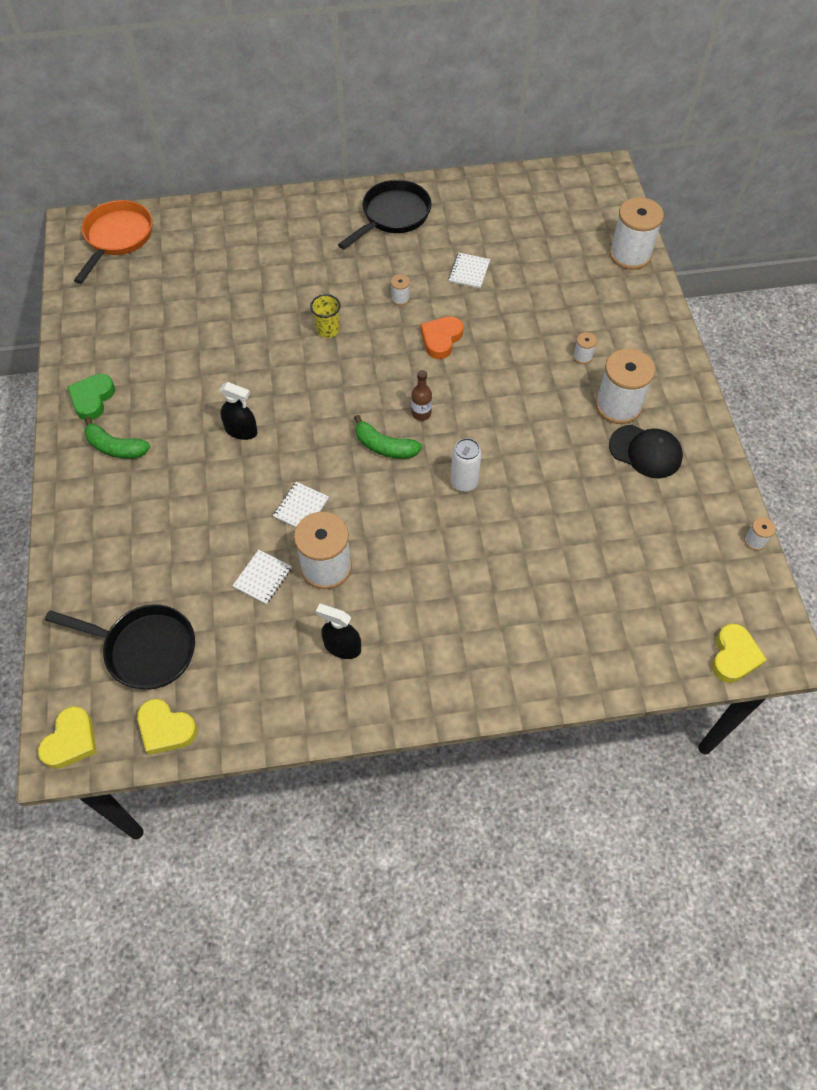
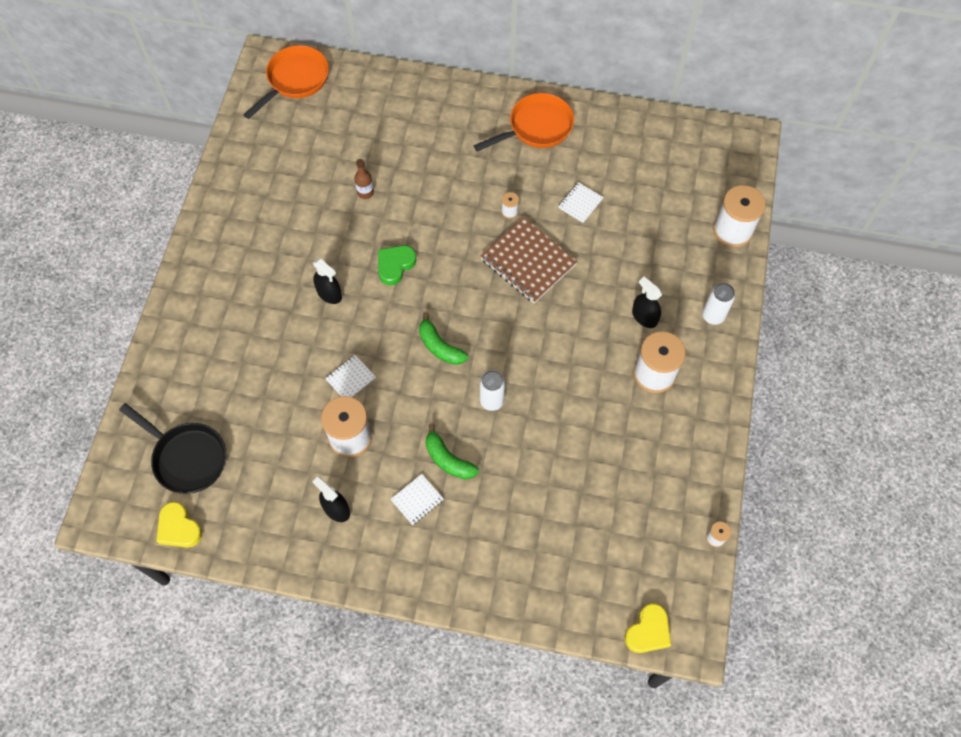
camera: 20 degrees right, 5 degrees up
(71, 741) = (107, 512): yellow heart -> none
(92, 399) = (222, 226): green heart -> green heart (395, 265)
(115, 447) = (225, 276): green banana -> green banana (448, 459)
(262, 578) = (297, 429): white notebook -> white notebook (417, 500)
(328, 330) = (436, 222): yellow cup -> none
(393, 216) = (536, 127): black pan -> orange pan
(421, 413) = (482, 326): brown bottle -> brown bottle (365, 192)
(441, 339) = (528, 262): orange heart -> brown notebook
(582, 356) = (644, 317): white spool -> black spray bottle
(645, 451) = (658, 424): black cap -> none
(649, 336) = (713, 316): none -> white can

